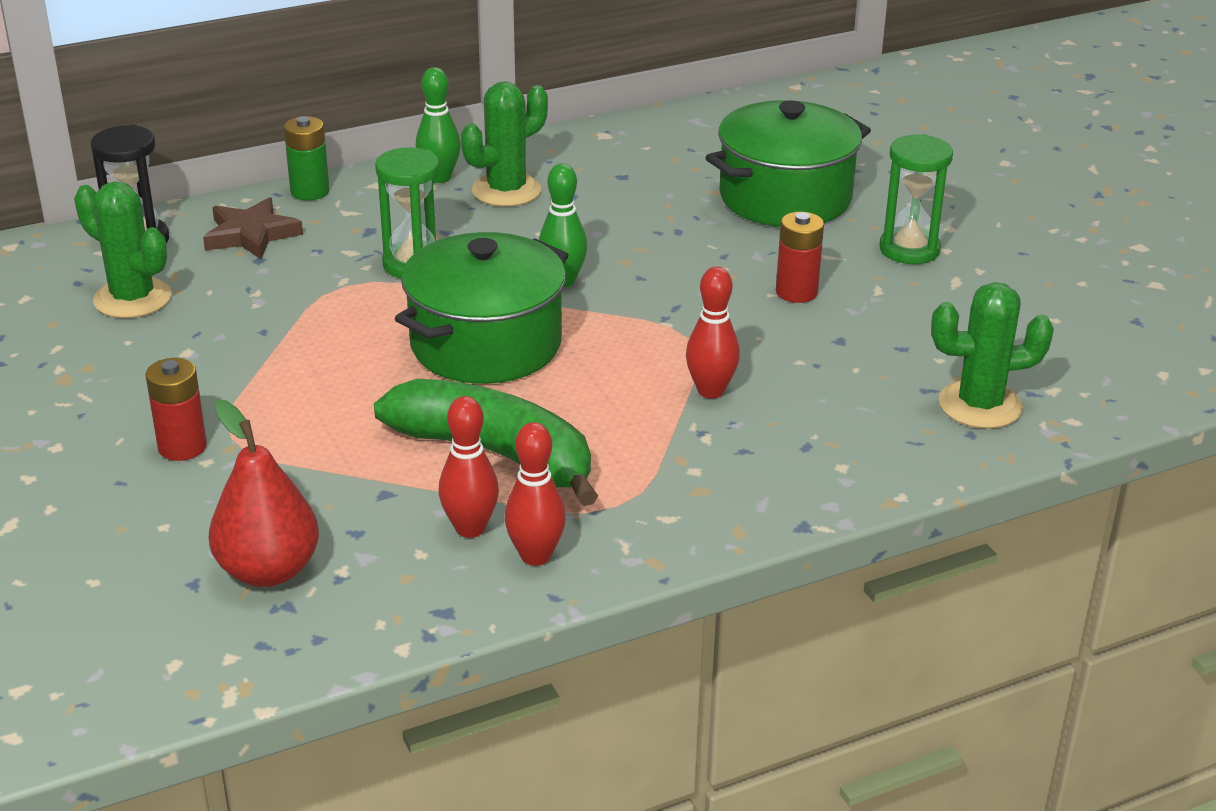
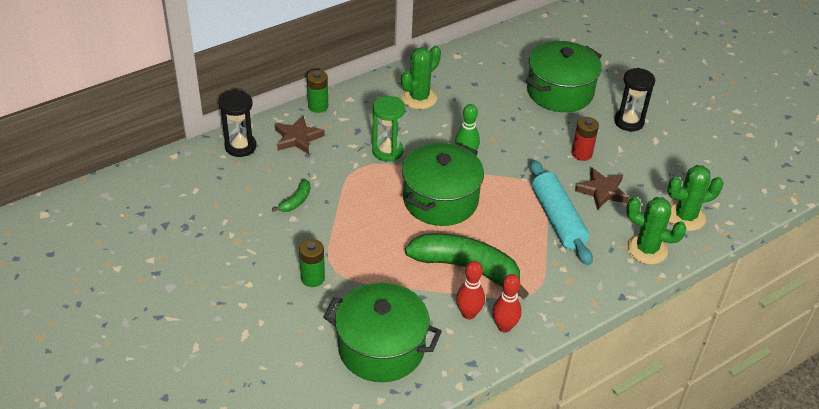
camera: 10 degrees left, 10 degrees up
(132, 298) = (252, 186): green cactus -> green cactus (646, 249)
(182, 447) = (312, 278): red battery -> green battery
(205, 327) = (296, 201): none -> green banana
(268, 570) = (381, 348): red pear -> green pot
(439, 177) = (382, 91): green bowling pin -> none
(710, 391) = (557, 219): red bowling pin -> turquoise rolling pin
(818, 352) = (602, 191): none -> brown star
(909, 249) = (628, 122): green hourglass -> black hourglass

